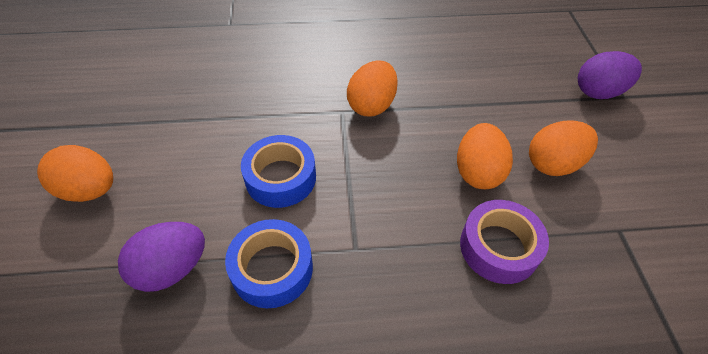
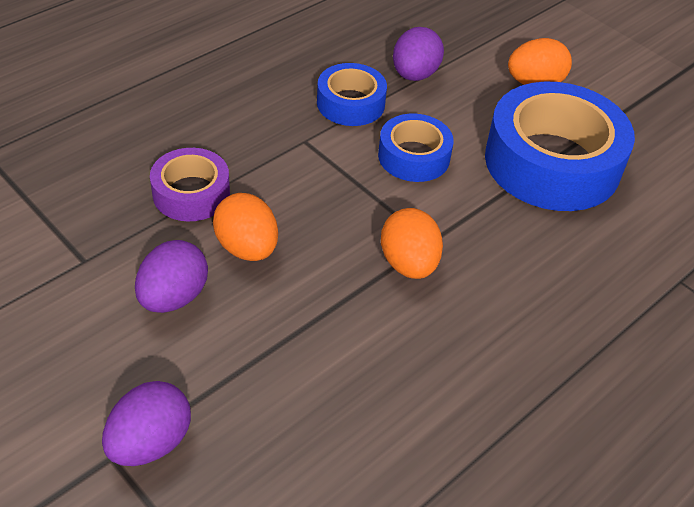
camera: 140 degrees right, 5 degrees down
(189, 117) = (552, 162): none -> blue tape
(553, 164) = (173, 297): orange egg -> purple egg

